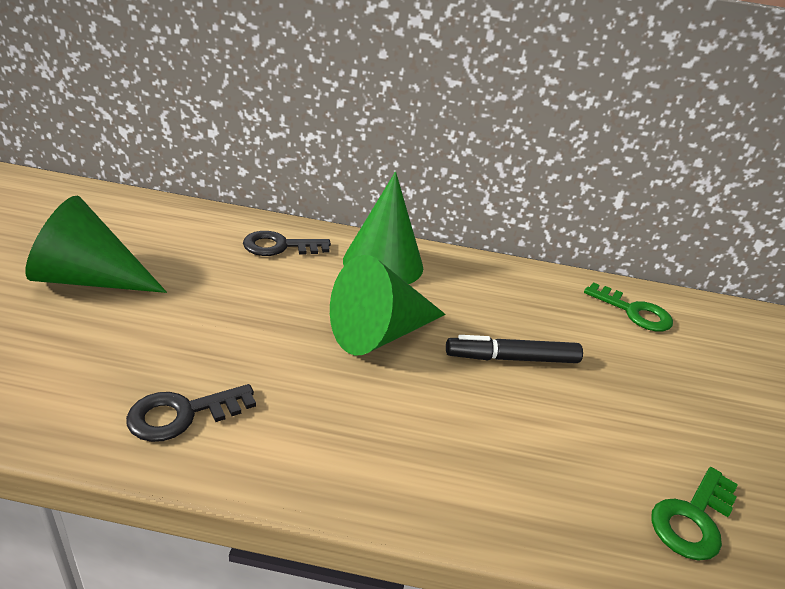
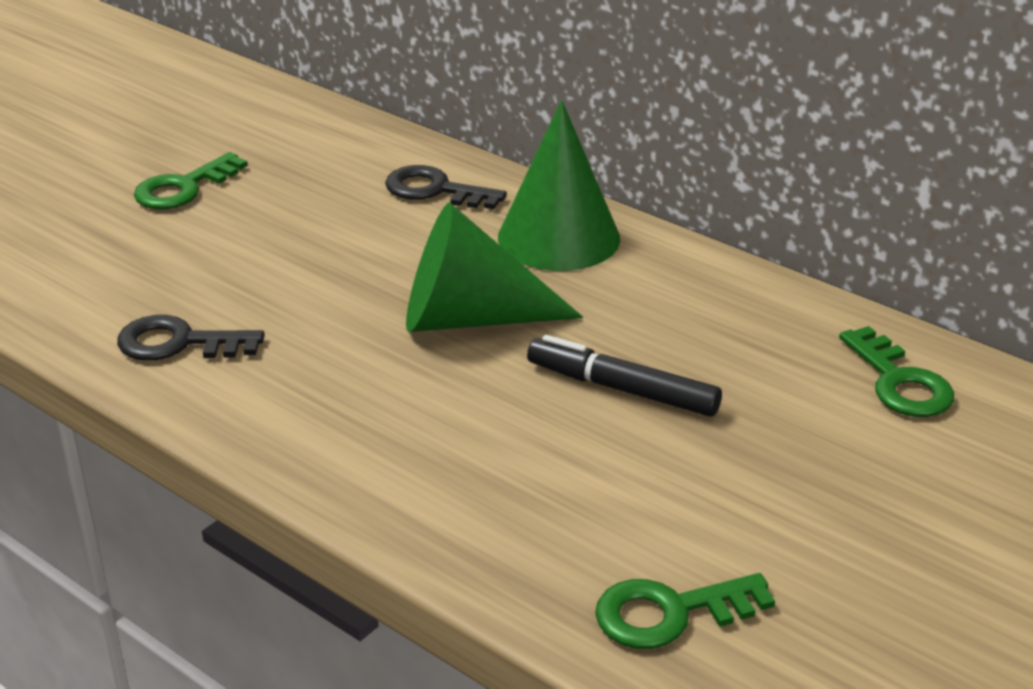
camera: 35 degrees right, 0 degrees up
(89, 279) = (184, 188): green cone -> green key

